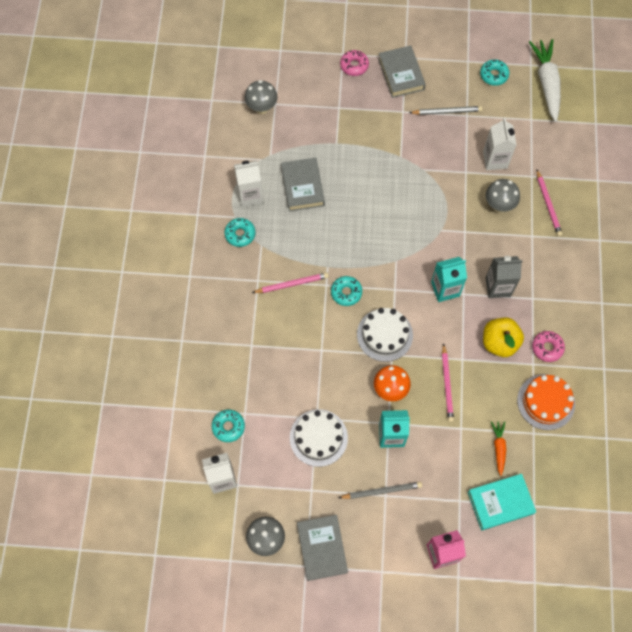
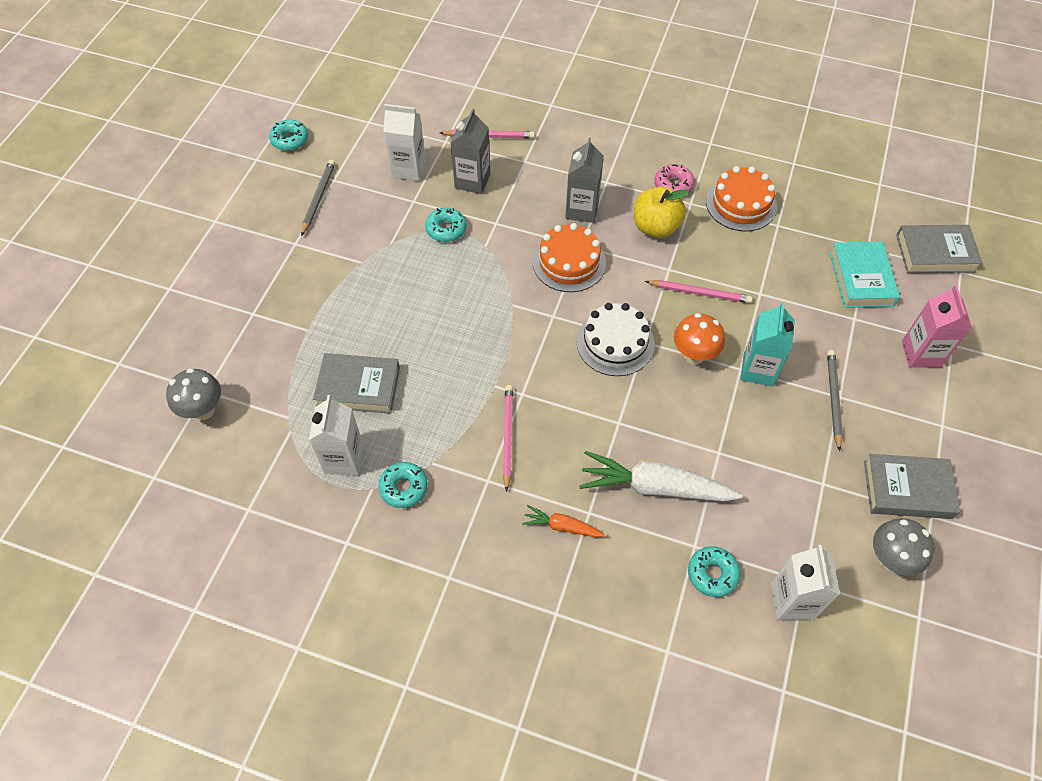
camera: 75 degrees left, 10 degrees down
(318, 437) = (748, 456): white cake -> none
(346, 292) = (541, 372): turquoise donut -> turquoise donut (446, 229)
(354, 65) = (195, 280): pink donut -> none
(401, 74) = (238, 231): grey book -> grey book (935, 253)
(445, 289) = (569, 262): turquoise carton -> orange cake
(499, 205) = (472, 181): grey mushroom -> grey carton
(499, 448) = (791, 262): orange carrot -> orange carrot (562, 526)
(546, 83) = (326, 95): white carrot -> white carrot (655, 487)

